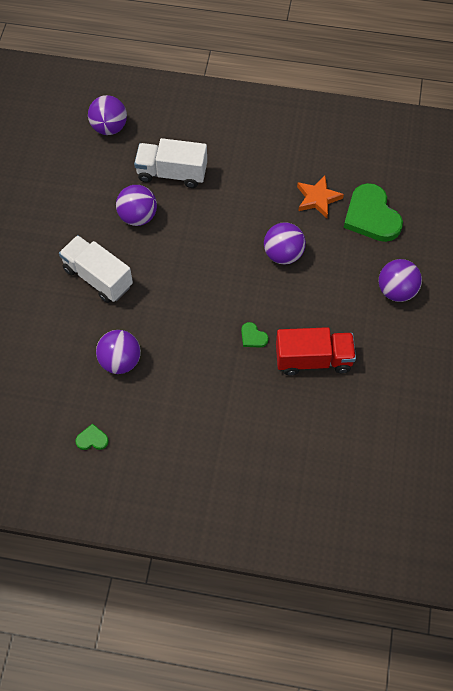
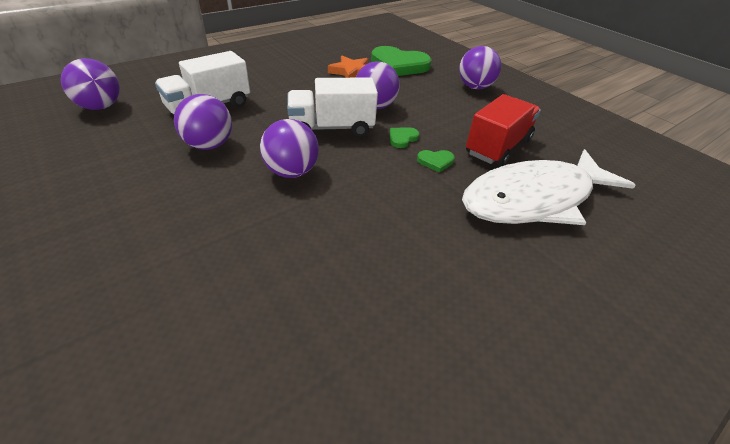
camera: 50 degrees left, 20 degrees down
(92, 439) = (434, 380): green heart -> green heart (402, 138)
(98, 277) = (220, 210): white truck -> white truck (331, 128)
(120, 361) = (347, 264): purple ball -> purple ball (291, 172)
(270, 412) = (534, 199): none -> white fish

